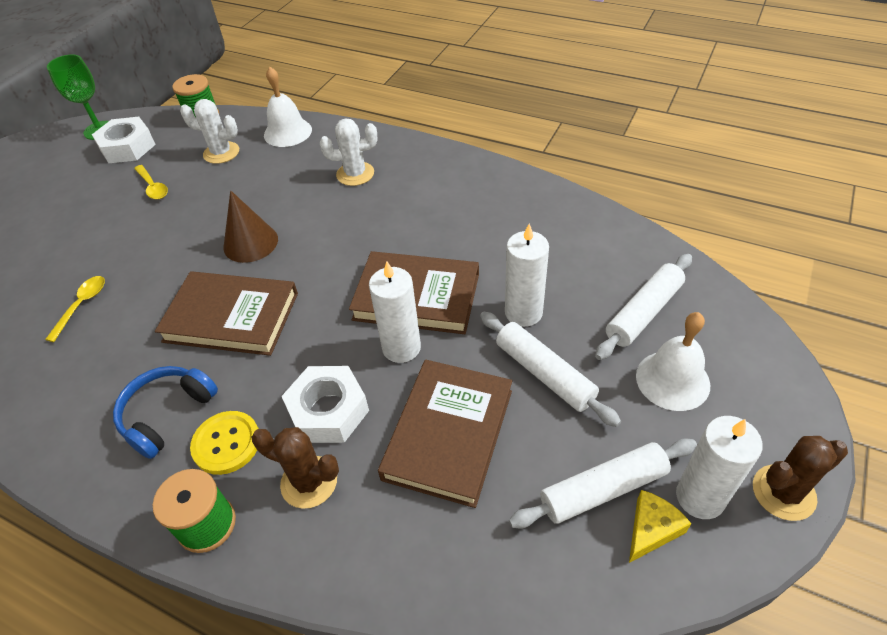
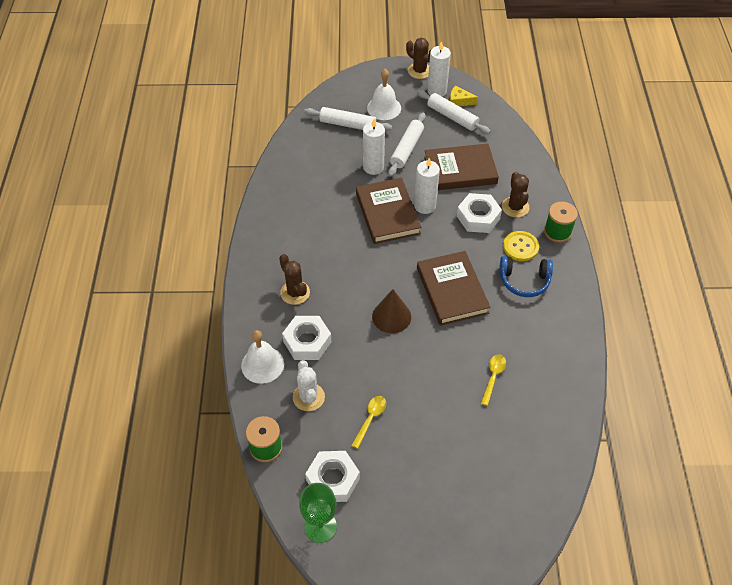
camera: 120 degrees left, 5 degrees up
(82, 305) = (493, 377): yellow spoon -> yellow spoon turned 120 degrees clockwise
(284, 167) = (307, 342): none -> white nut
(355, 174) = (295, 293): white cactus -> brown cactus

